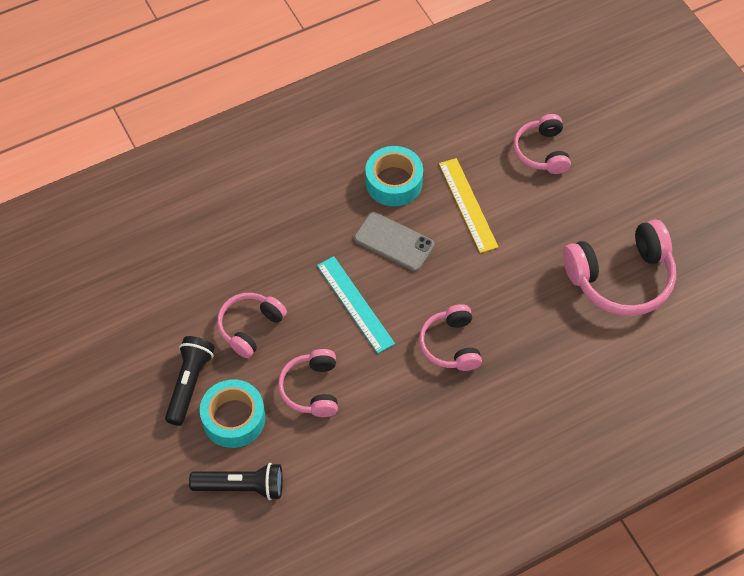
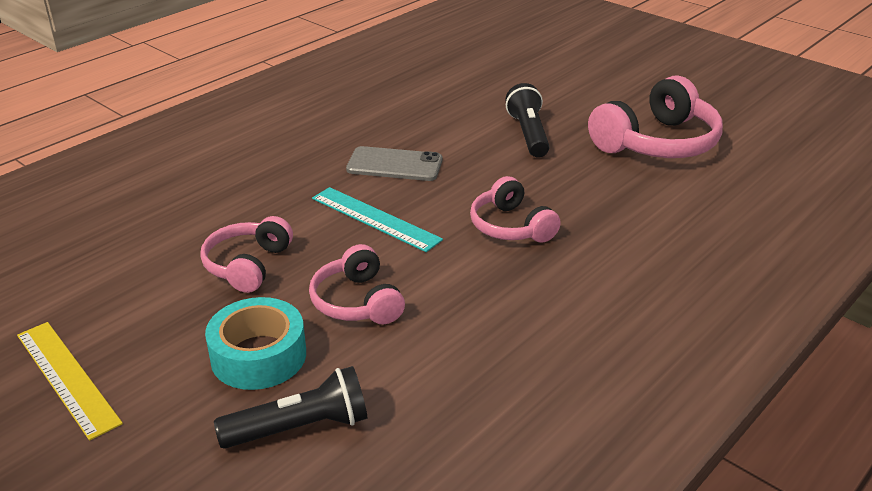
camera: 20 degrees left, 25 degrees down
(189, 384) = (180, 336): black flashlight -> black flashlight (528, 134)
(394, 182) = (370, 126): turquoise tape -> none
(467, 205) = (460, 126): yellow ruler -> yellow ruler (66, 378)
(542, 151) = (512, 82): pink headphones -> none

